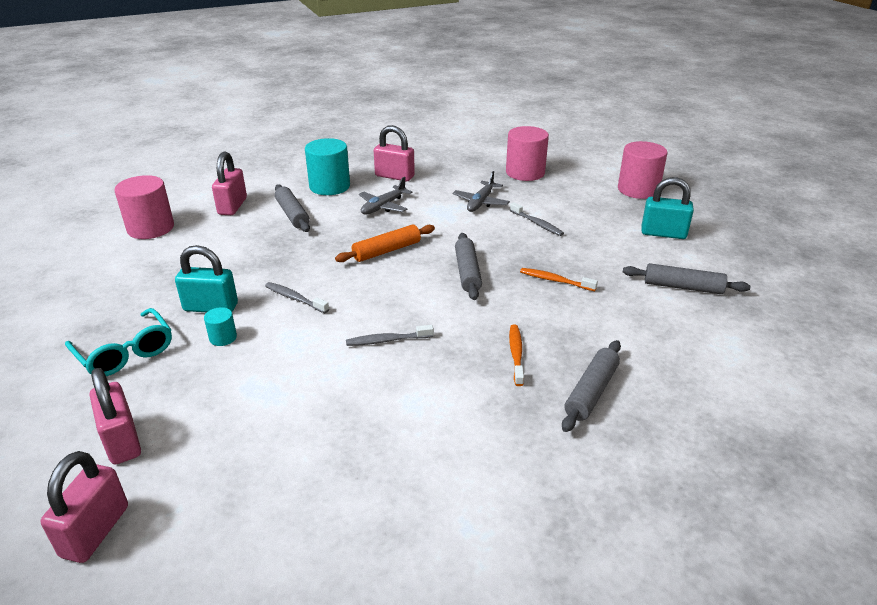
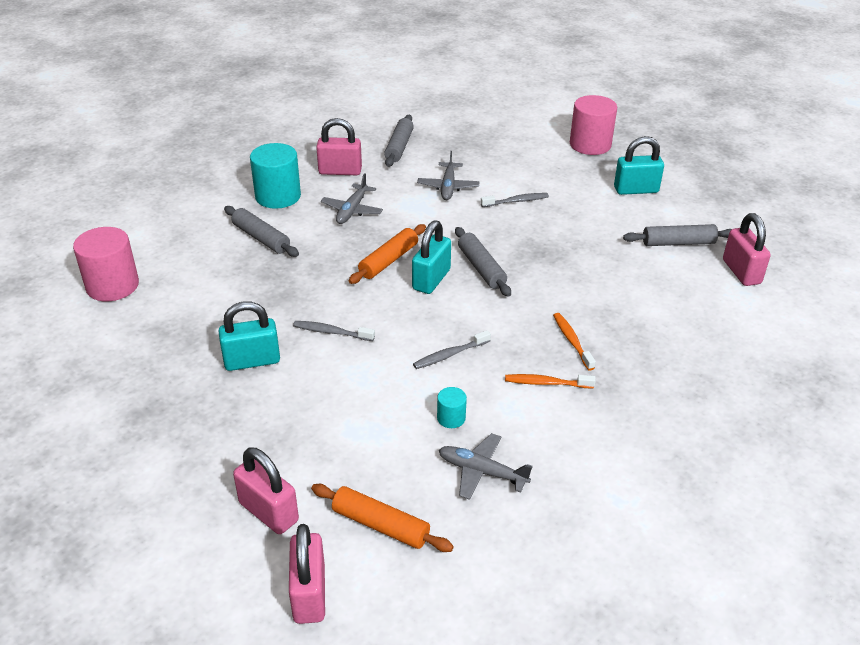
camera: 20 degrees left, 5 degrees up
(125, 353) = (200, 428): turquoise glasses -> none
(210, 482) = (380, 525): none -> orange rolling pin
(223, 338) = (289, 389): turquoise cylinder -> turquoise cylinder (451, 418)
(232, 206) = (186, 241): pink padlock -> pink padlock (741, 272)
(343, 458) = (482, 472): none -> grey plane
(414, 273) = (431, 280): none -> turquoise padlock
(525, 172) = (472, 143): pink cylinder -> none
(537, 224) = (516, 201): grey toothbrush -> grey toothbrush turned 45 degrees counterclockwise
(555, 280) = (566, 260): orange toothbrush -> orange toothbrush (546, 383)
(591, 392) = (652, 360): grey rolling pin -> grey rolling pin (399, 147)

